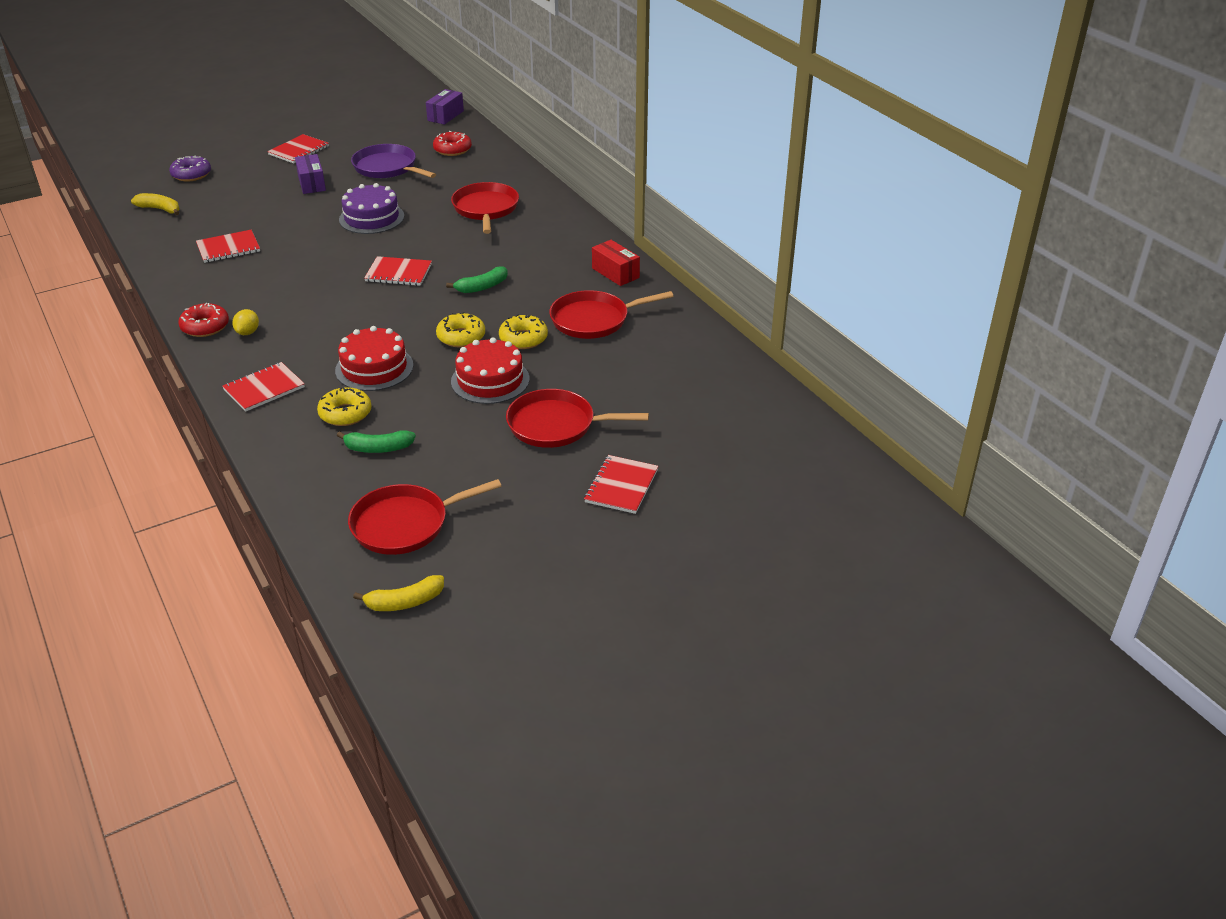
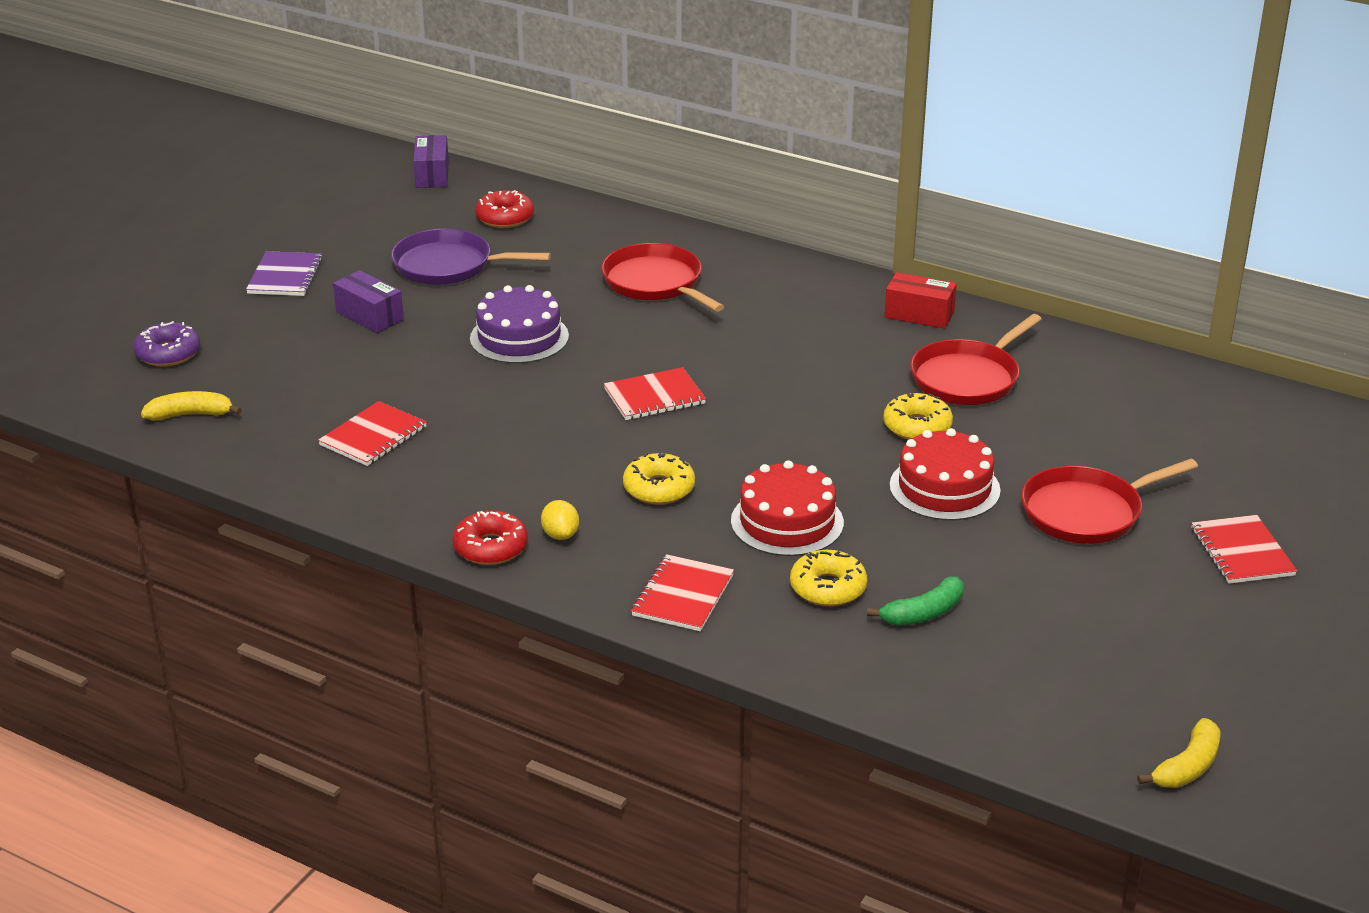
camera: 30 degrees left, 5 degrees down
(298, 150) = (285, 276): red notebook -> purple notebook
(405, 524) = (1072, 685): red pan -> none
(461, 337) = (841, 449): yellow donut -> yellow donut (659, 488)
(482, 287) = (784, 381): green banana -> none

